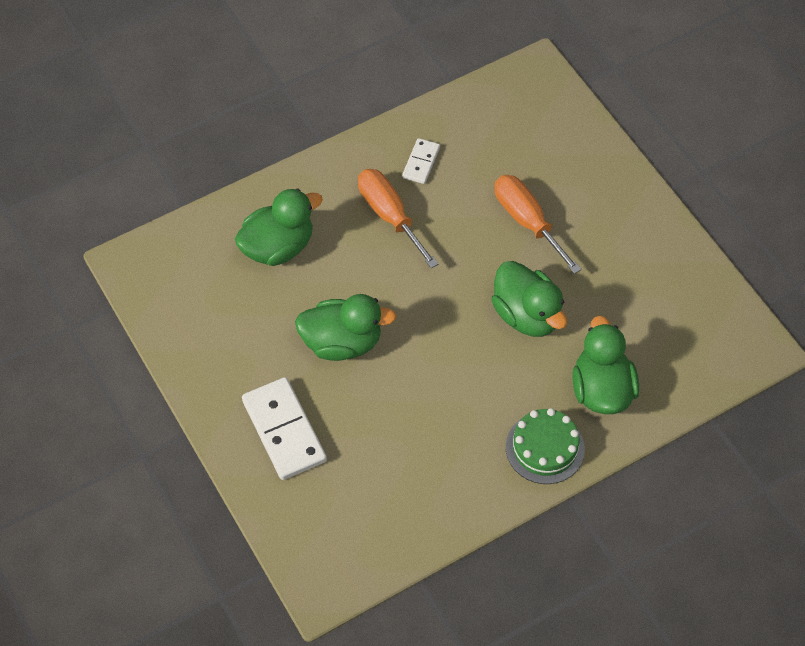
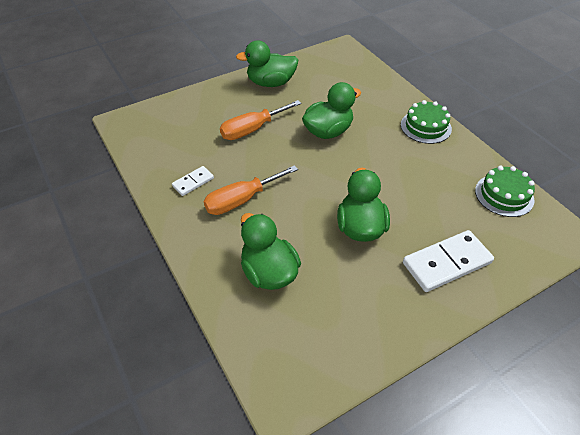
camera: 90 degrees left, 10 degrees down
(398, 525) = (504, 195): none -> green cake
(421, 162) = (193, 182): white domino -> white domino turned 60 degrees counterclockwise
(601, 390) = (379, 103): green duck -> green duck (271, 83)

